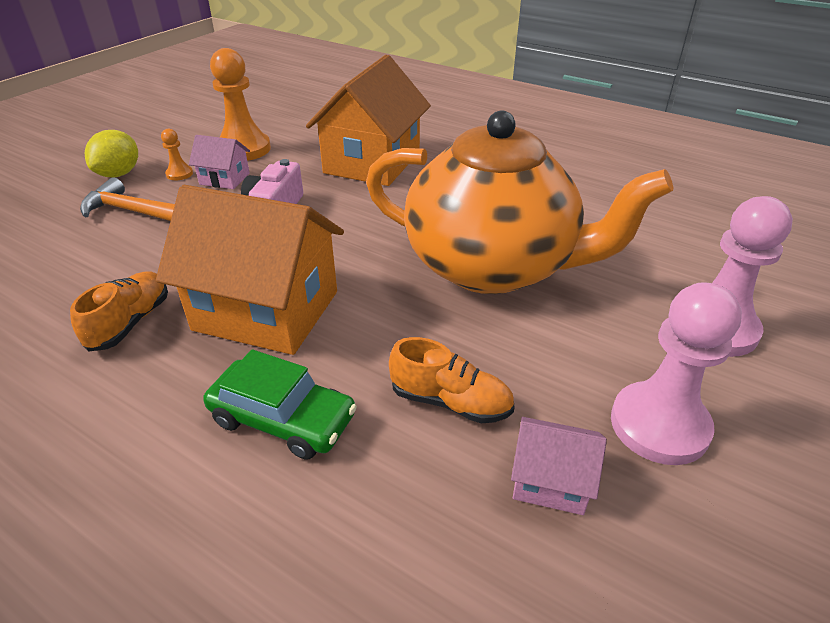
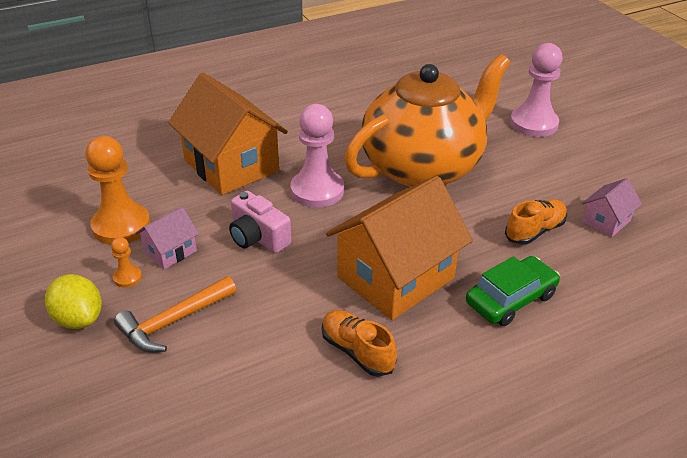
camera: 60 degrees left, 0 degrees up
(659, 425) = (589, 174): pink pawn -> pink pawn (317, 190)

